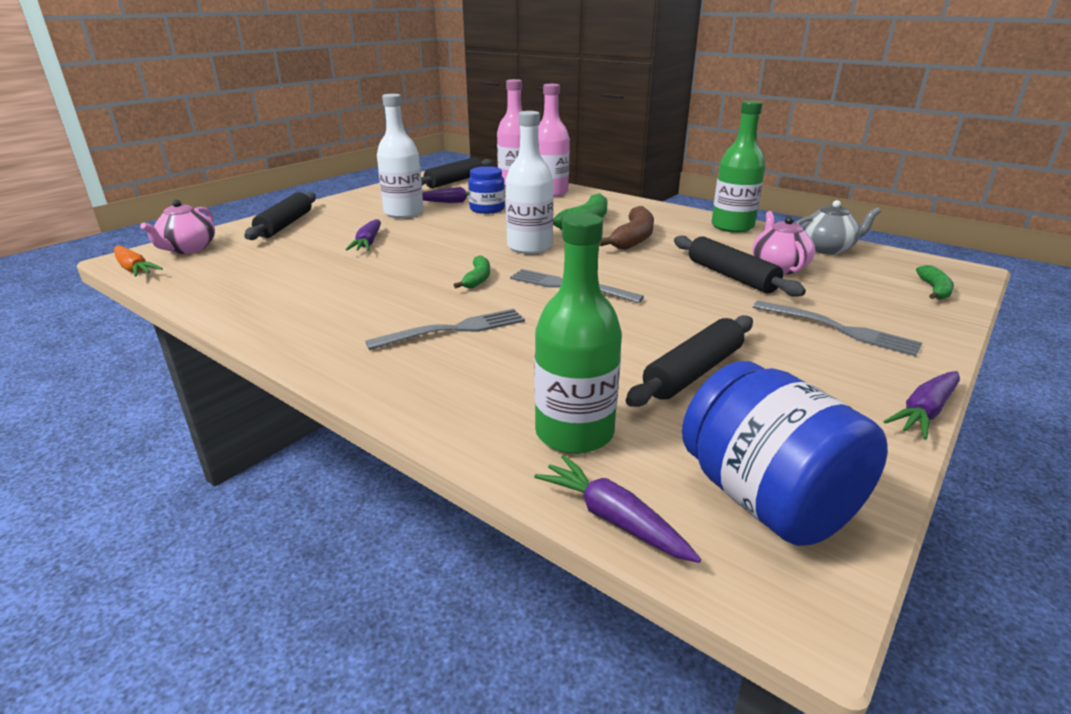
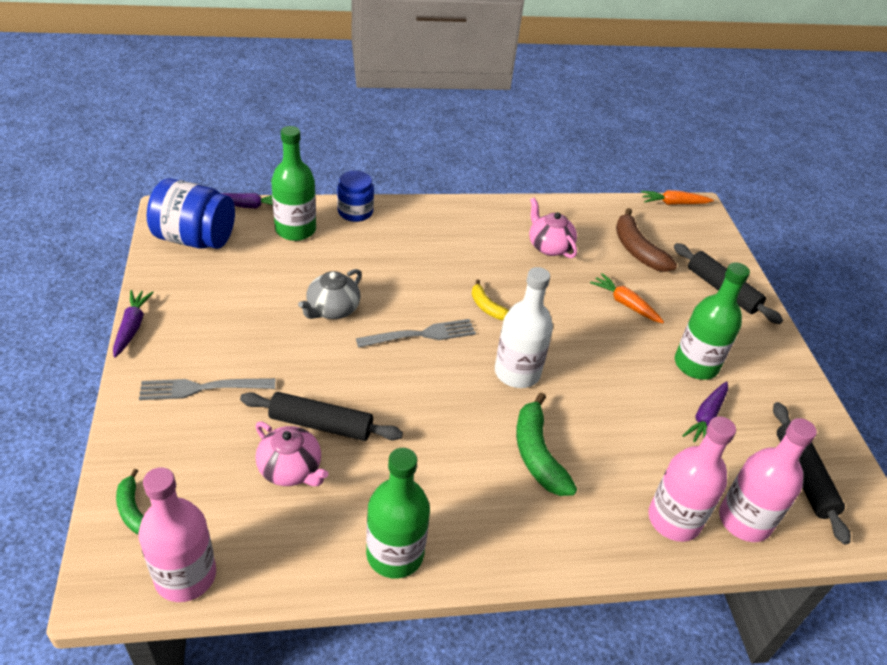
camera: 130 degrees right, 15 degrees up
(188, 249) = (698, 232): pink teapot -> pink teapot (549, 246)
(368, 243) = (625, 304): purple carrot -> orange carrot
(404, 213) = (696, 365): white bottle -> green bottle
(453, 330) = (429, 256): grey fork -> none
(477, 279) = (487, 307): green banana -> yellow banana
(487, 209) = (655, 423): blue jar -> blue jar (355, 212)
(633, 238) = (459, 447): brown banana -> brown banana (637, 250)
(693, 372) = (271, 293): black rolling pin -> none
(827, 249) = (263, 554): grey teapot -> grey teapot (332, 309)
(892, 258) = (185, 576): none -> pink bottle

